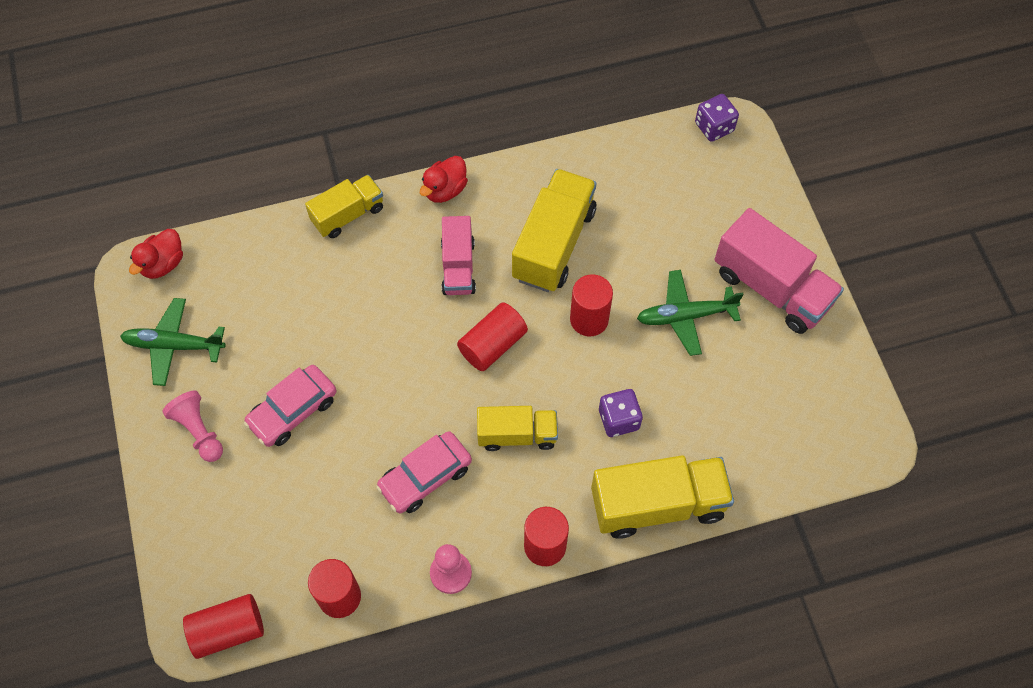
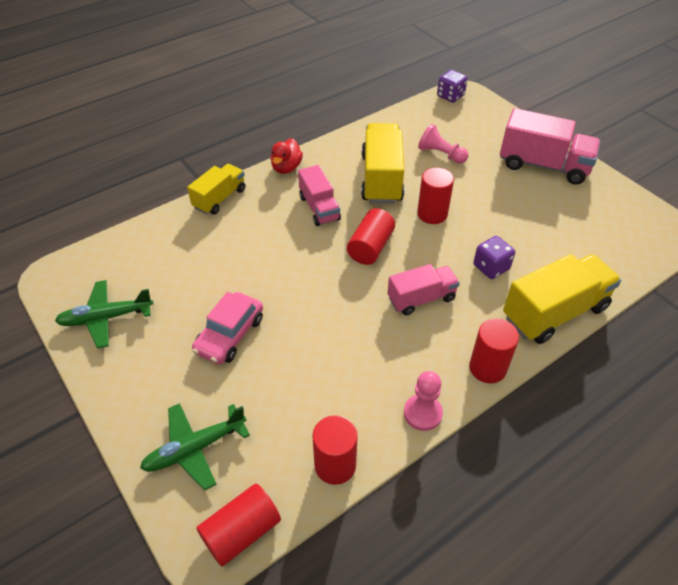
camera: 20 degrees left, 15 degrees down
(163, 264) = (77, 265): red duck -> none
(199, 431) = (151, 374): pink pawn -> pink pawn (441, 154)
(425, 477) = (364, 349): pink car -> none
(517, 435) = (421, 299): yellow truck -> pink truck
(686, 316) = (498, 195): green plane -> green plane (195, 448)

